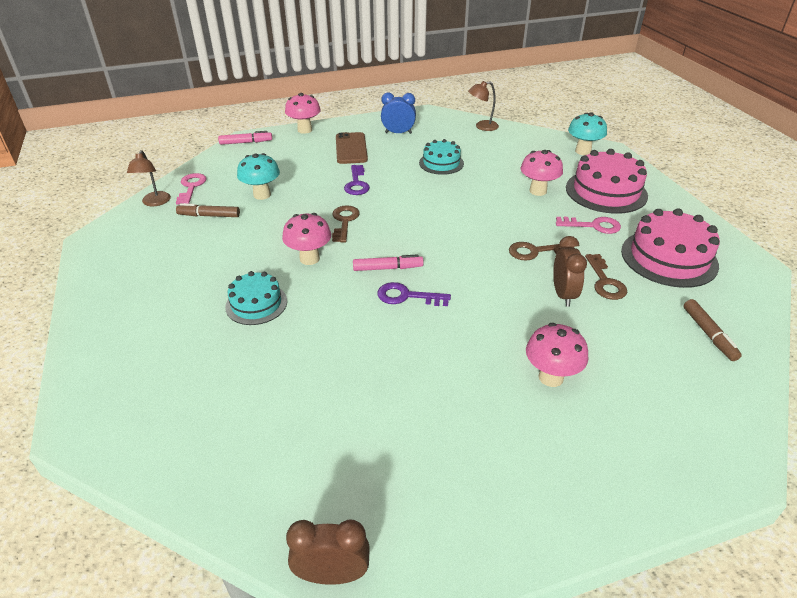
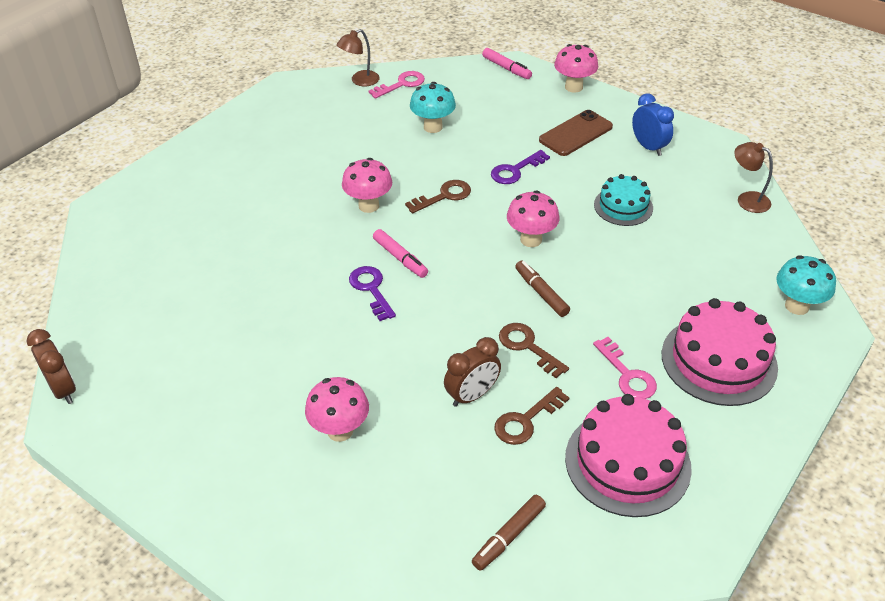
camera: 55 degrees right, 5 degrees up
(209, 216) = (372, 118): brown marker -> brown marker (541, 293)
(256, 304) = (285, 210): turquoise cake -> none
(538, 191) = (651, 303): pink mushroom -> pink mushroom (531, 239)

